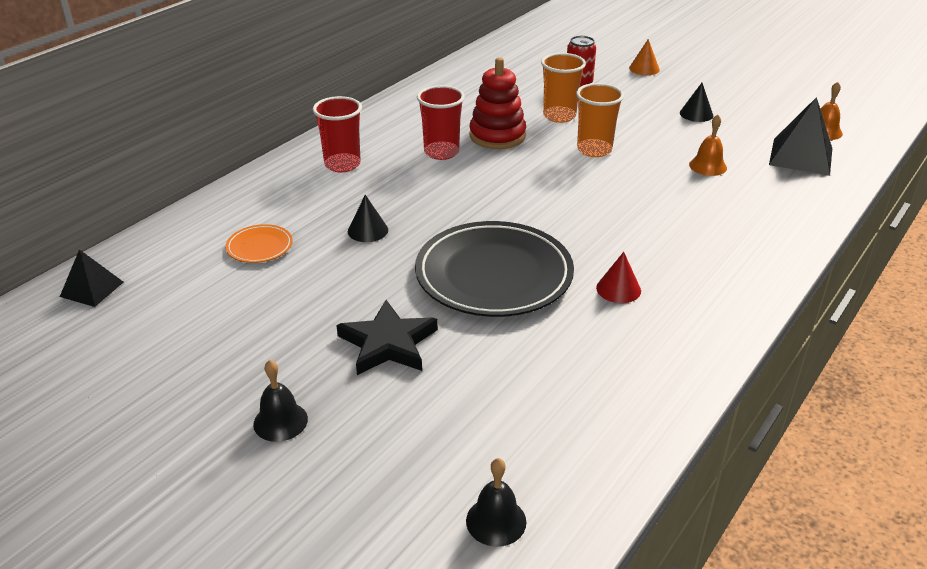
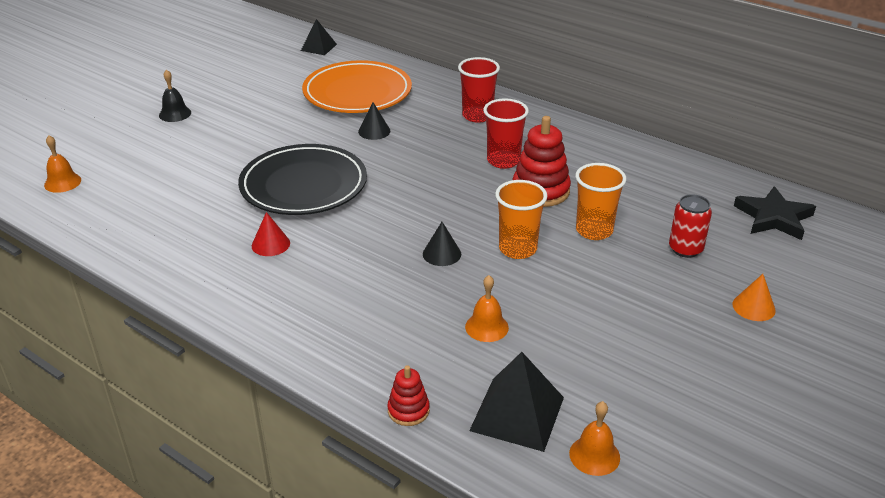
camera: 90 degrees right, 0 degrees up
(259, 247) = (357, 93): orange plate -> orange plate, size x2.29
(388, 343) = (234, 144): black star -> black star (773, 217)
(496, 521) = (62, 182): black bell -> orange bell
(696, 114) = (623, 337): black cone -> black cone (442, 254)
(824, 200) = (408, 410): none -> red stacking toy

